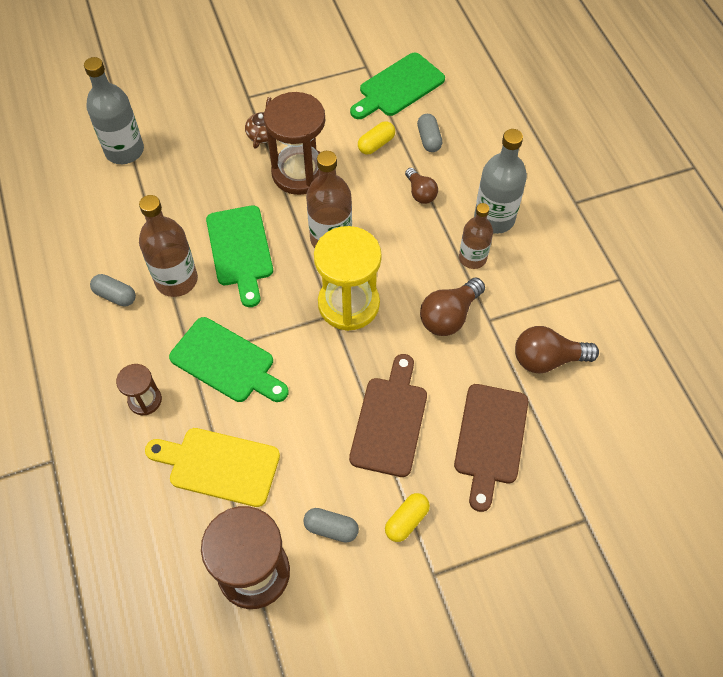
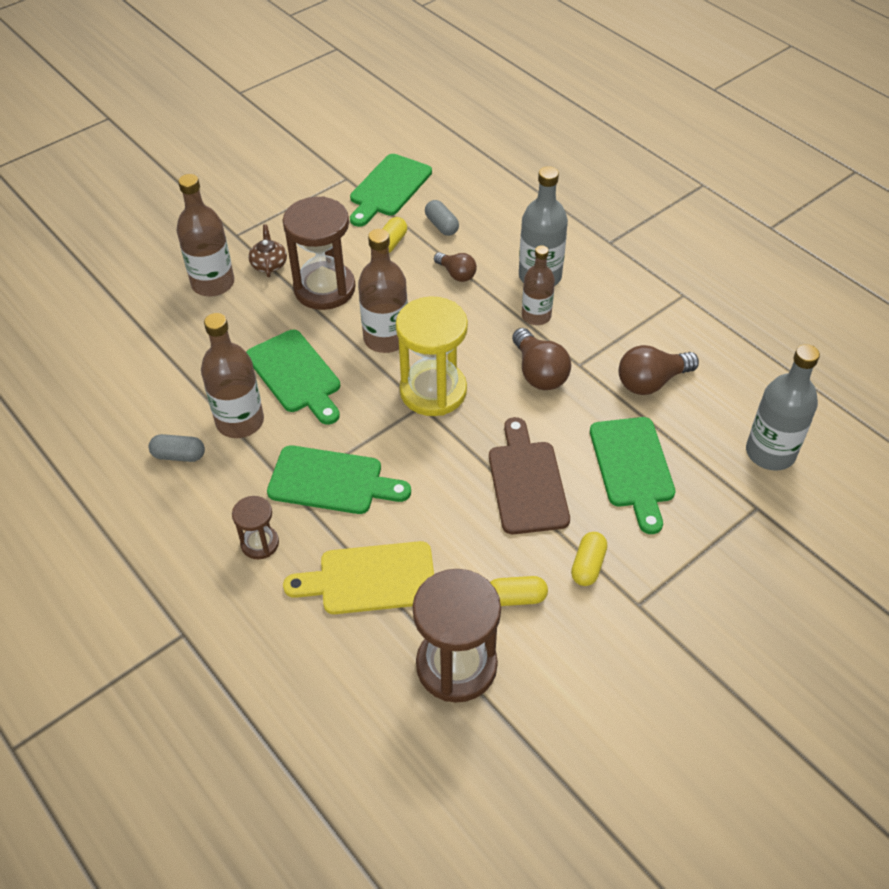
camera: 20 degrees left, 10 degrees down
(124, 151) = (124, 318): grey bottle -> grey bottle (770, 453)
(209, 139) = (213, 283): none -> brown bottle
(331, 528) = (516, 598): grey capsule -> yellow capsule
(449, 316) = (539, 372): brown light bulb -> brown light bulb turned 45 degrees counterclockwise
(490, 439) = (632, 467): brown cutting board -> green cutting board

